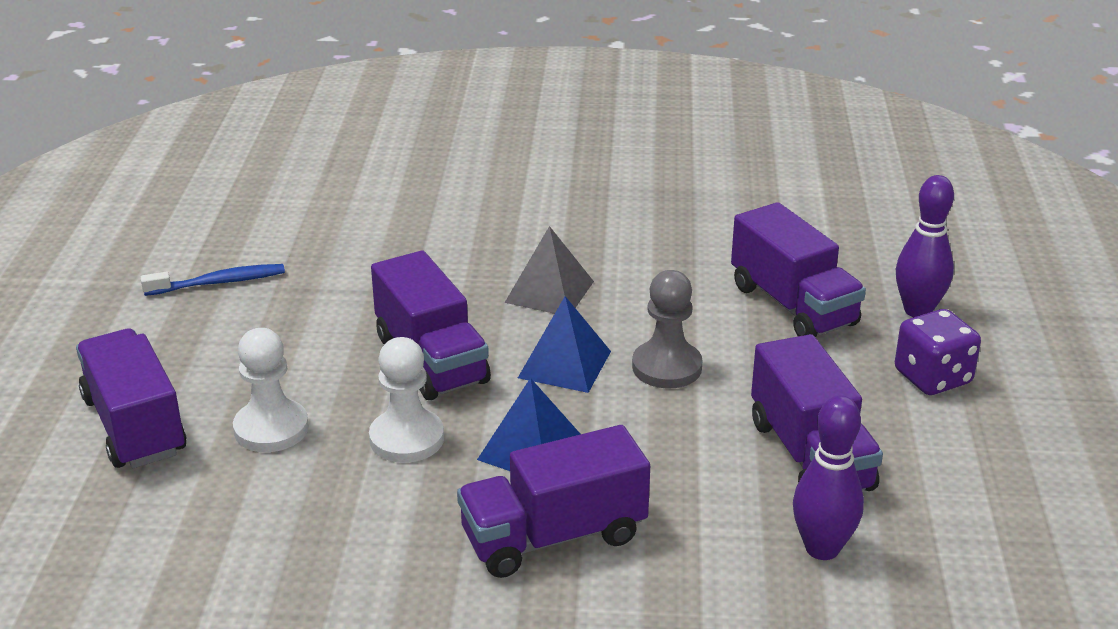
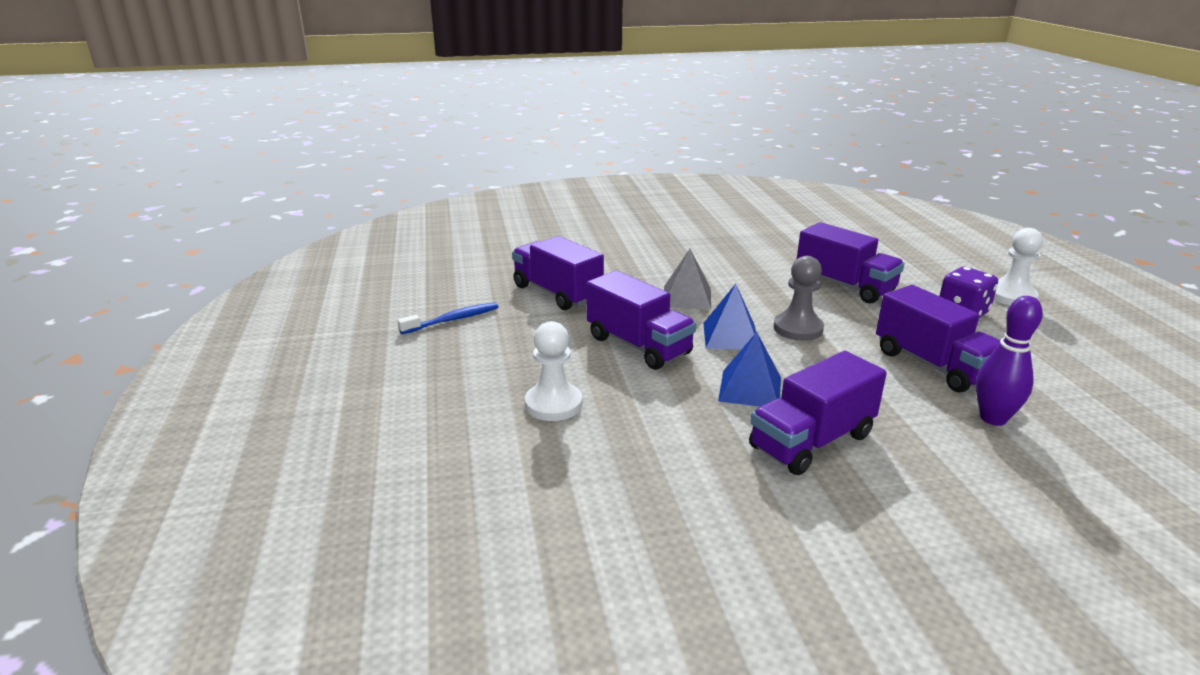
camera: 15 degrees left, 5 degrees down
(135, 426) = (445, 418): purple truck -> purple truck (557, 293)
(407, 438) = (658, 395): white pawn -> white pawn (1011, 296)
(918, 310) = (919, 279): purple bowling pin -> none

